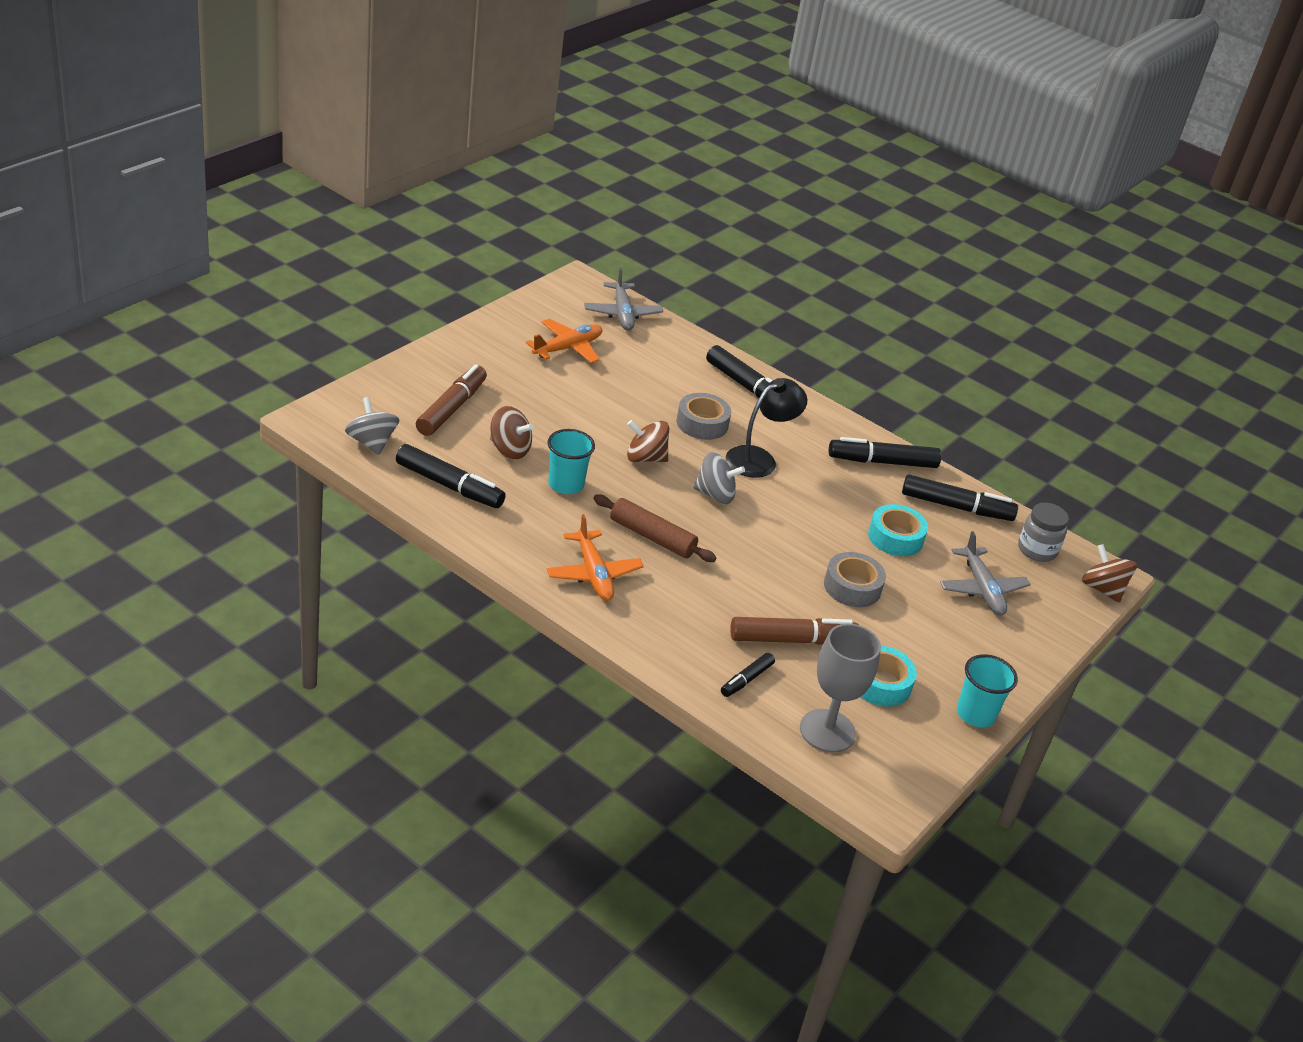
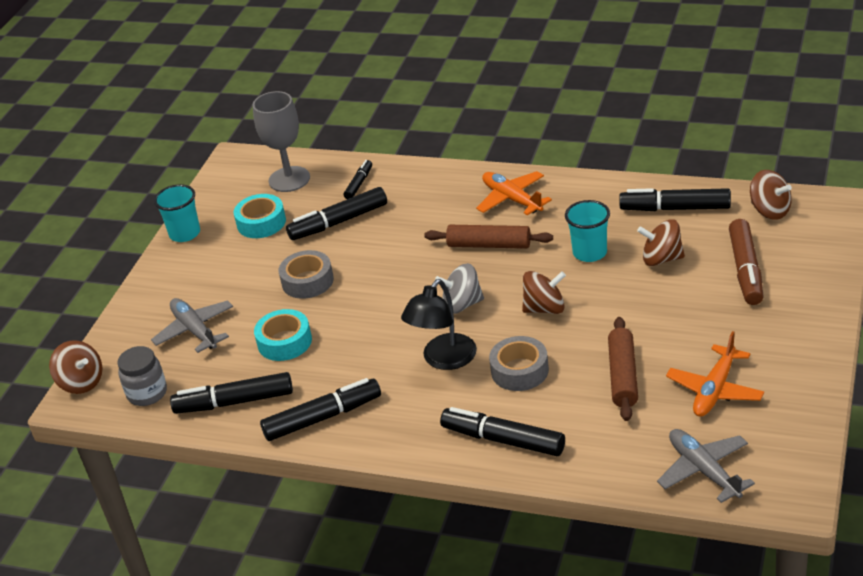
camera: 170 degrees right, 0 degrees up
(371, 443) = (770, 211): grey spinning top -> brown spinning top
(625, 385) = (623, 376): none -> brown rolling pin
(792, 640) = (339, 222): brown marker -> black marker

